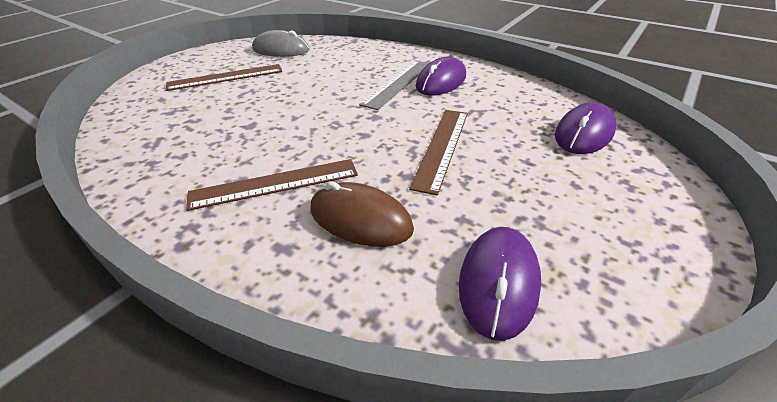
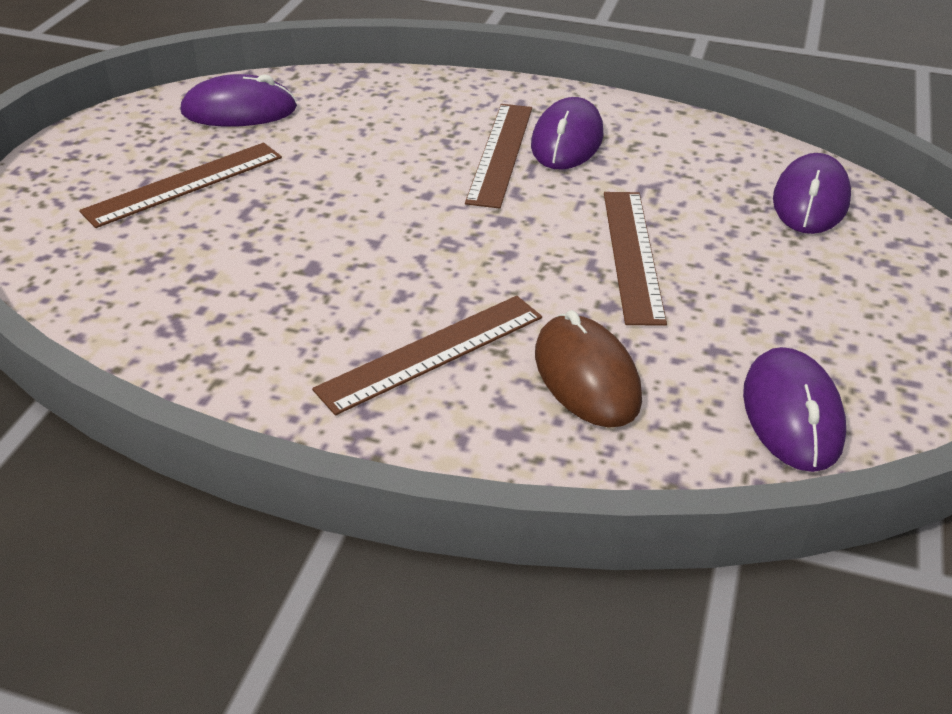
camera: 20 degrees left, 0 degrees up
(281, 50) = (239, 110): grey mouse -> purple mouse
(360, 219) = (586, 376): brown mouse -> brown mouse turned 60 degrees clockwise
(398, 83) = (500, 153): grey ruler -> brown ruler

